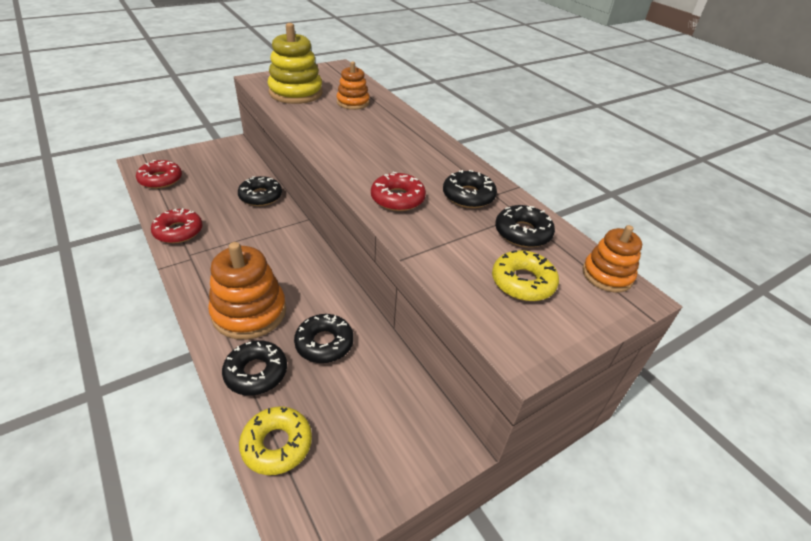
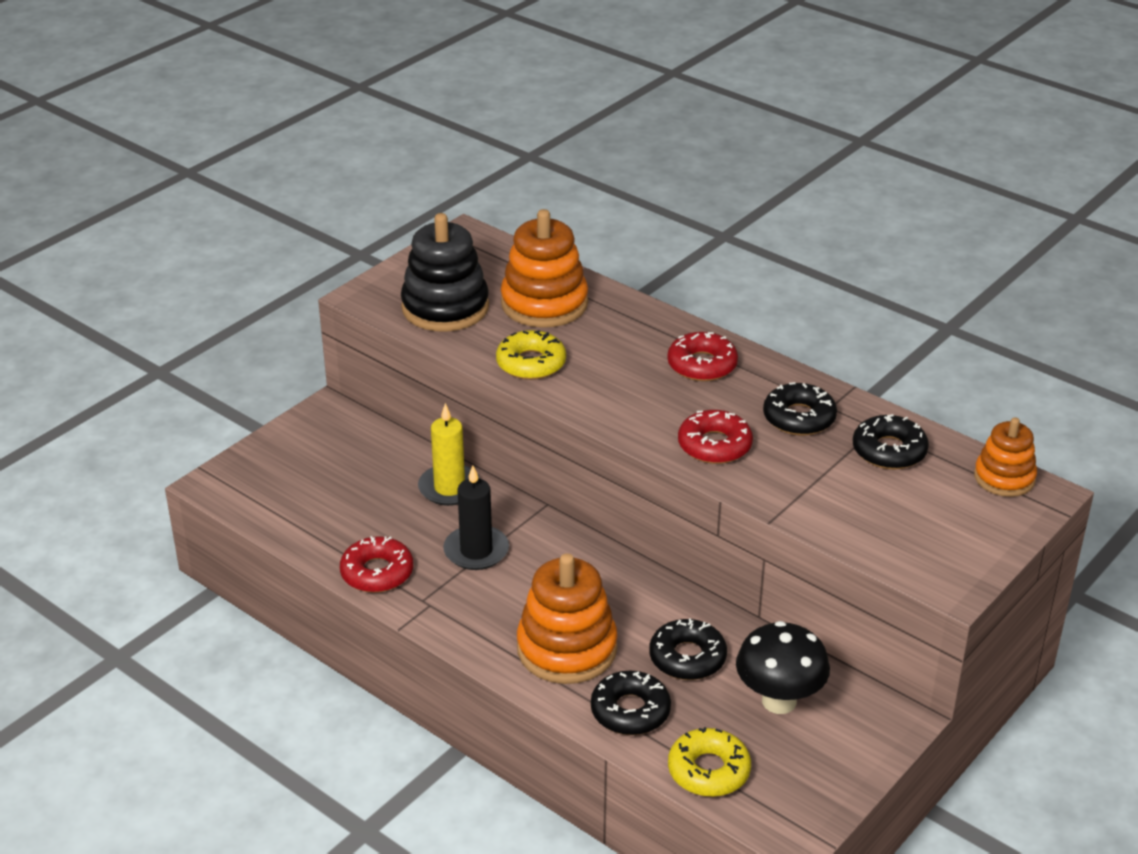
camera: 15 degrees left, 5 degrees down
(160, 179) = (272, 502): red donut -> red donut (702, 365)
(245, 234) = (476, 551): none -> black candle
(260, 196) = (449, 488): black donut -> yellow candle
(296, 93) = (445, 307): yellow stacking toy -> black stacking toy
(353, 102) = (544, 304): orange stacking toy -> orange stacking toy, size x1.64
(368, 399) = (779, 701): none -> black mushroom
(523, 282) = (917, 511): yellow donut -> yellow donut (531, 363)

